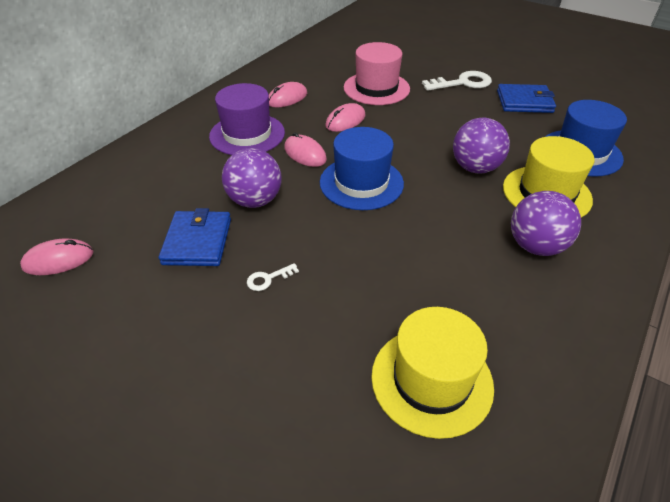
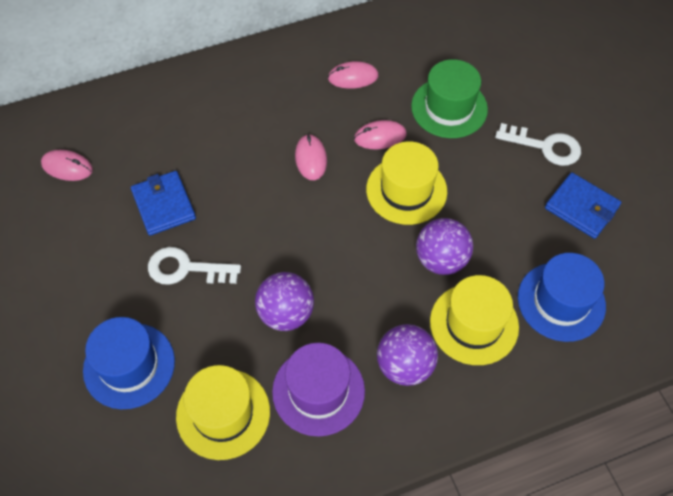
camera: 35 degrees right, 15 degrees up
(197, 241) = (164, 205): blue wallet -> blue wallet turned 60 degrees counterclockwise
(247, 134) = (282, 107): purple hat -> purple hat (318, 391)
(255, 200) = (232, 188): purple ball -> purple ball (286, 313)
(268, 279) = (186, 269): white key -> white key, size x2.06
(361, 183) = (328, 218): blue hat -> blue hat (129, 365)
(376, 88) = (449, 108): pink hat -> green hat
(401, 141) = (406, 190): none -> yellow hat

